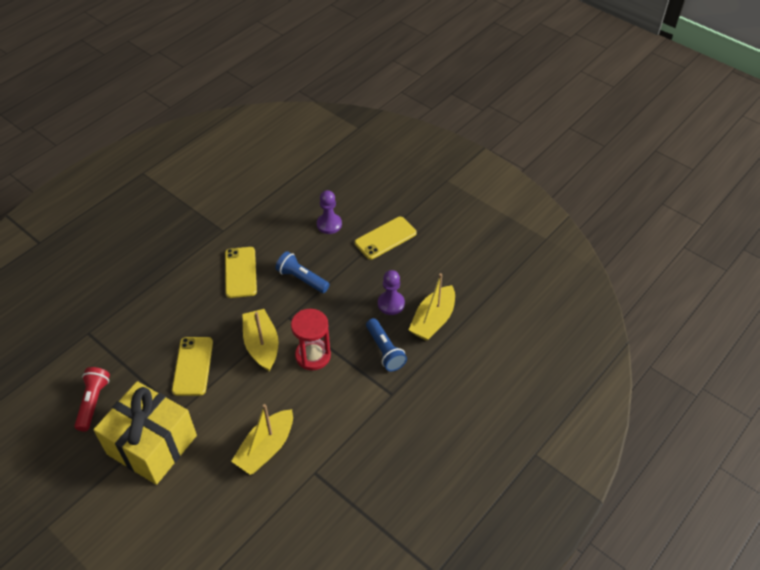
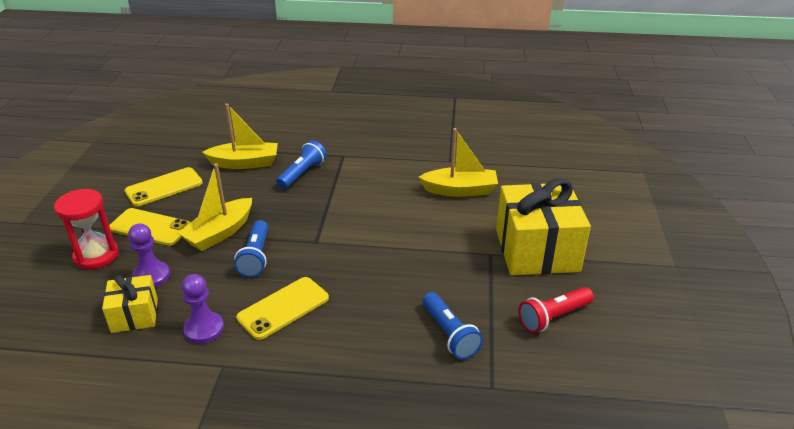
camera: 125 degrees left, 15 degrees down
(139, 338) = (449, 334): none -> blue flashlight
(193, 366) = (436, 273): yellow phone -> yellow phone (164, 187)
(262, 345) = (366, 242): yellow boat -> yellow boat (220, 233)
(298, 208) = (134, 315): none -> yellow gift
(313, 356) = (346, 207): red hourglass -> red hourglass (96, 256)
(391, 304) = (244, 190): purple pawn -> purple pawn (204, 329)

